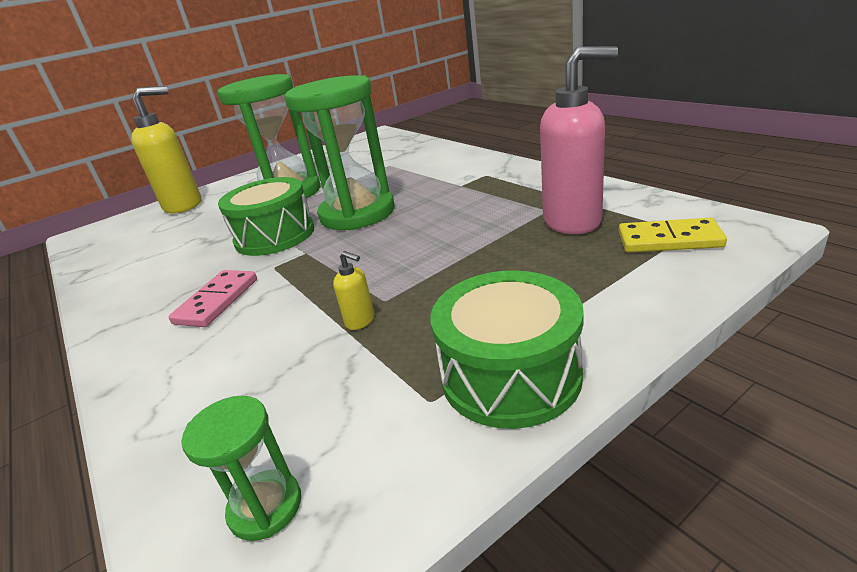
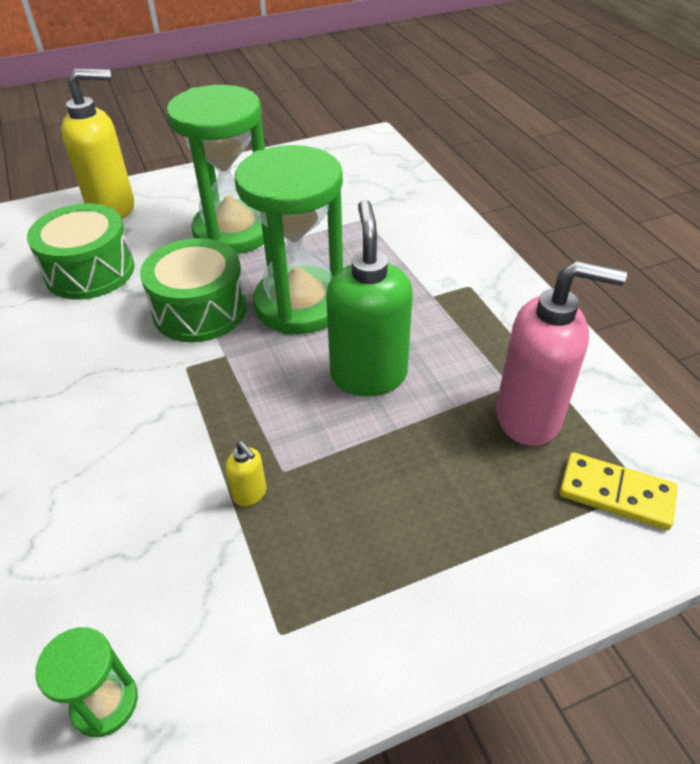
camera: 10 degrees right, 15 degrees up
(217, 301) = (117, 403): pink domino -> none
(431, 233) = (368, 375): none -> green soap dispenser
(510, 375) = (365, 631): green drum -> green drum (90, 271)

